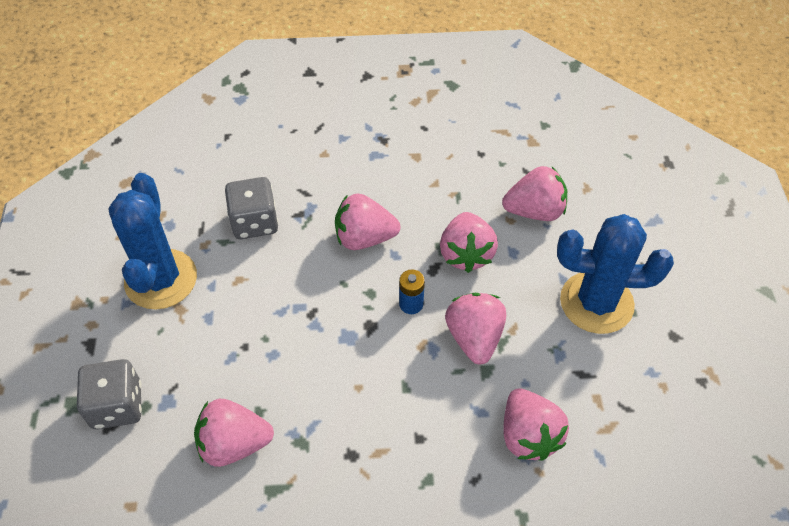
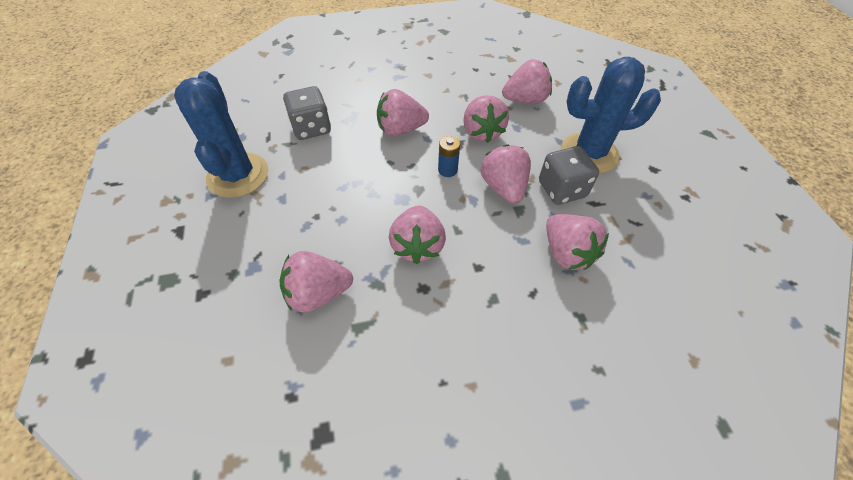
camera: 10 degrees left, 0 degrees up
(117, 406) = (207, 276): grey dice -> grey dice (561, 189)
(355, 401) = (417, 245): none -> pink strawberry

